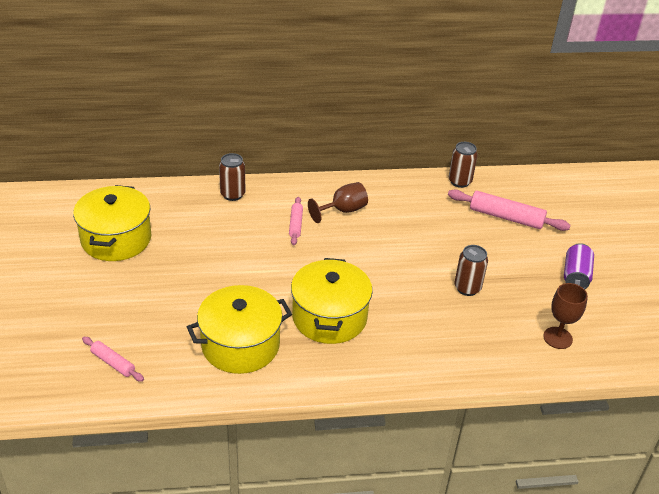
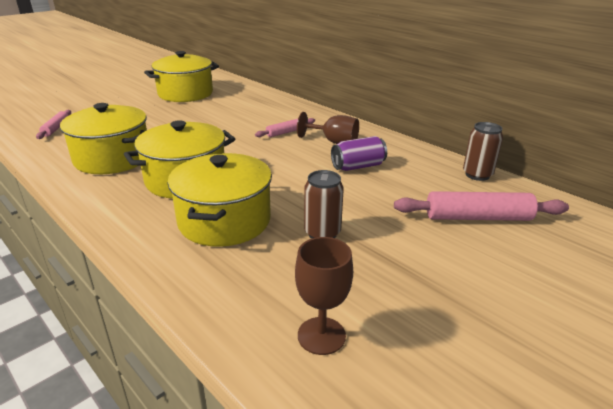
camera: 55 degrees right, 10 degrees down
(232, 194) = (284, 105): brown can -> none
(412, 323) = (224, 221): none -> yellow pot
(506, 217) = (477, 217): pink rolling pin -> pink rolling pin turned 75 degrees counterclockwise
(575, 276) = (467, 307): purple can -> purple can (358, 166)

